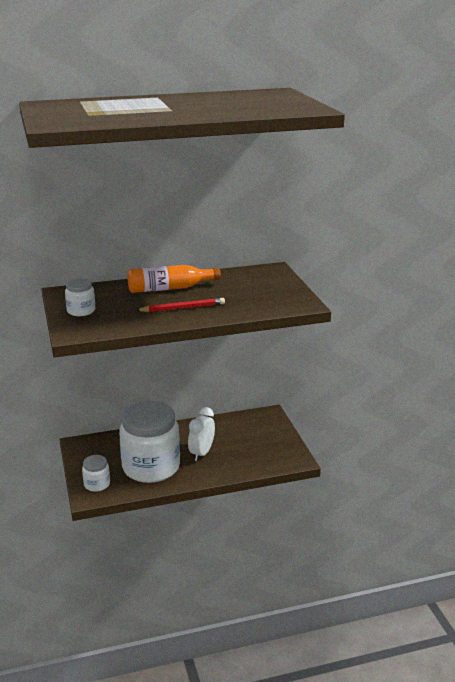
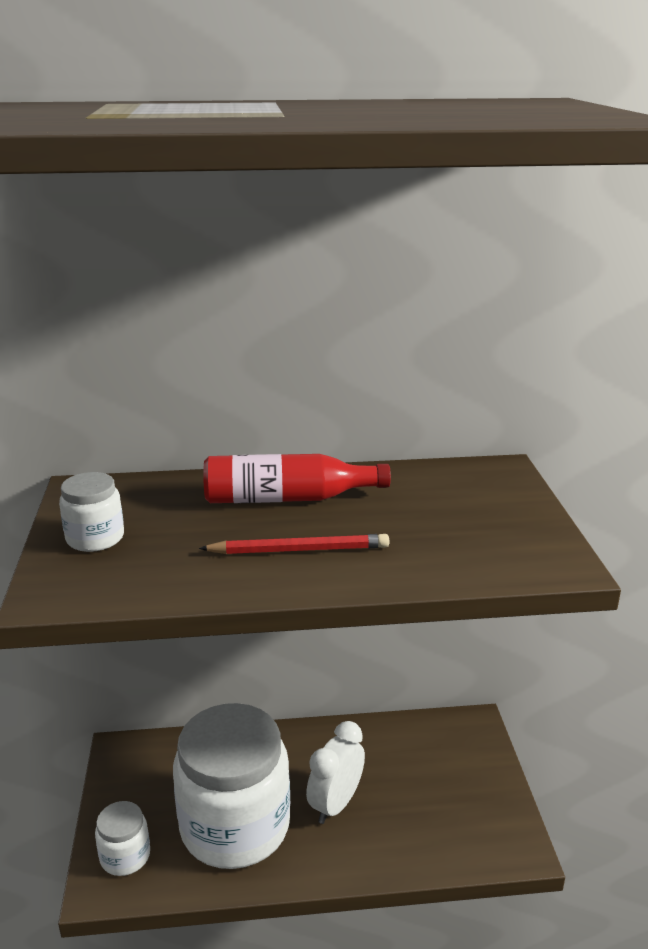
camera: 10 degrees right, 0 degrees up
(169, 288) = (287, 498): orange bottle -> red bottle

